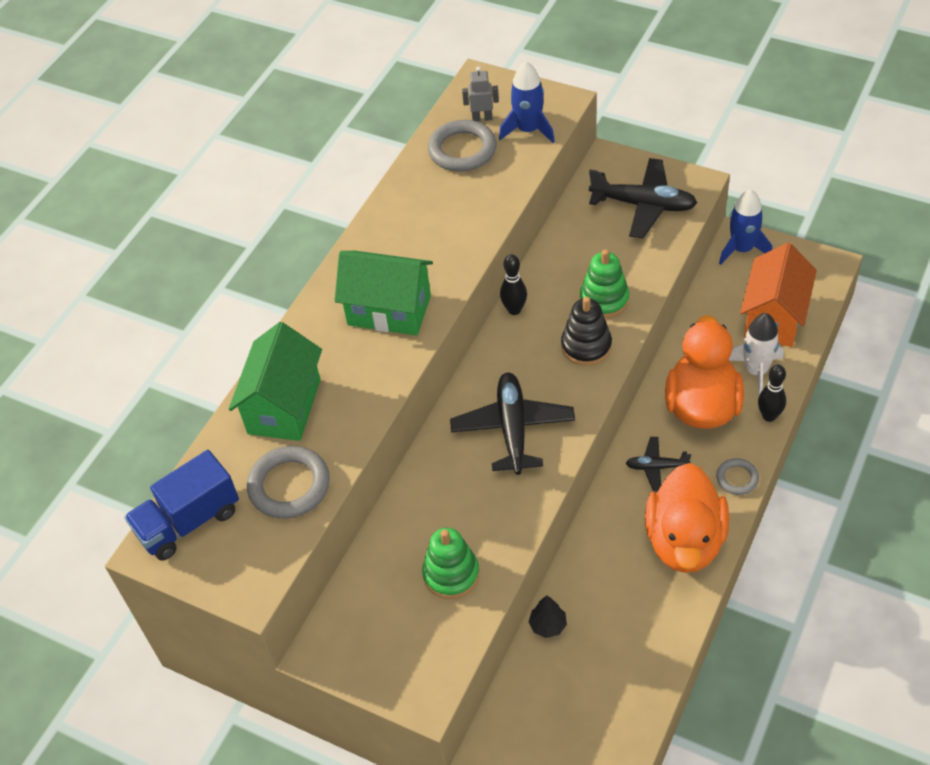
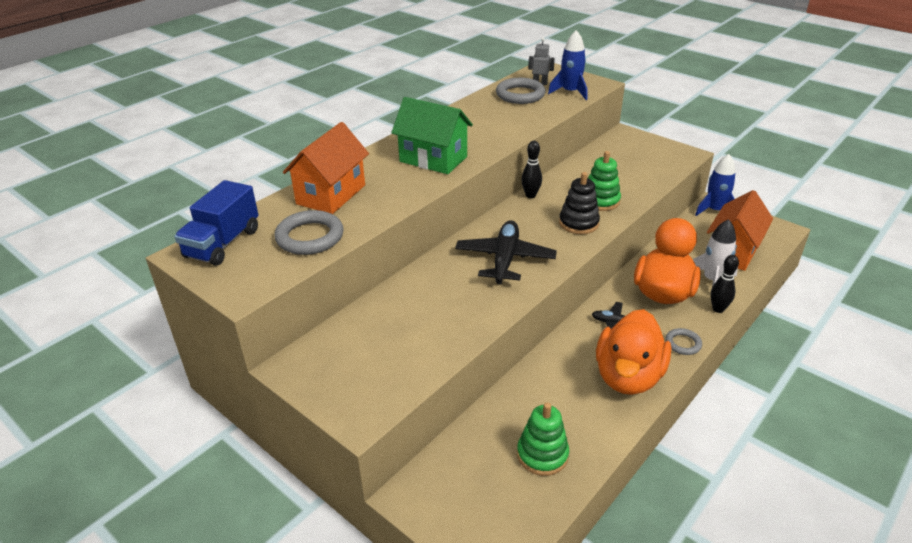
camera: 10 degrees right, 15 degrees down
(188, 522) = (223, 243): blue truck -> blue truck turned 45 degrees counterclockwise
(284, 406) = (331, 194): green house -> orange house
(451, 574) = (419, 338): green stacking toy -> green stacking toy (542, 455)
(548, 625) = (493, 411): black tree -> none
(643, 205) = (644, 158): black plane -> none

